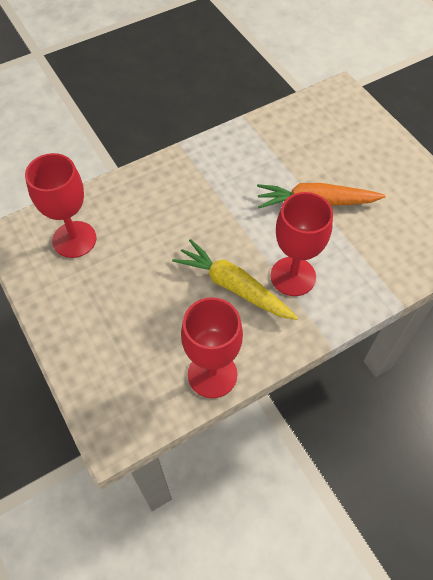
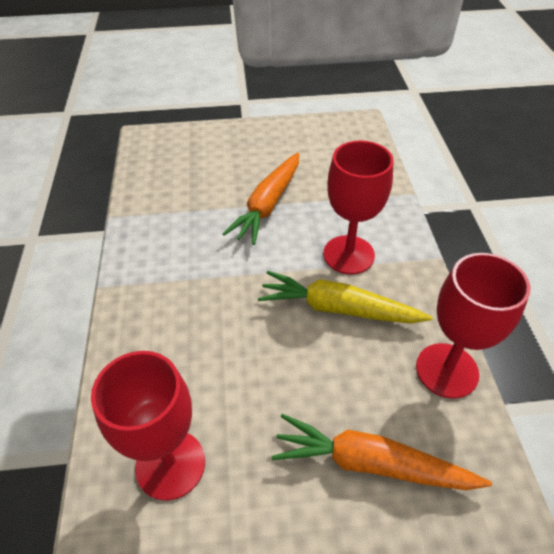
camera: 65 degrees left, 10 degrees down
(117, 344) = (371, 463): none -> orange carrot
(233, 286) = (338, 308): yellow carrot -> yellow carrot turned 45 degrees clockwise

